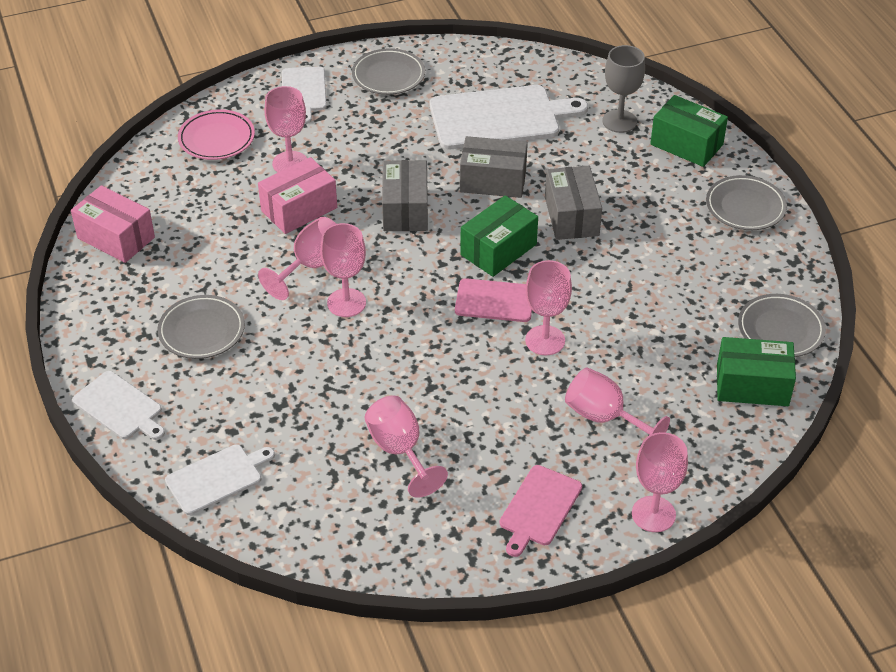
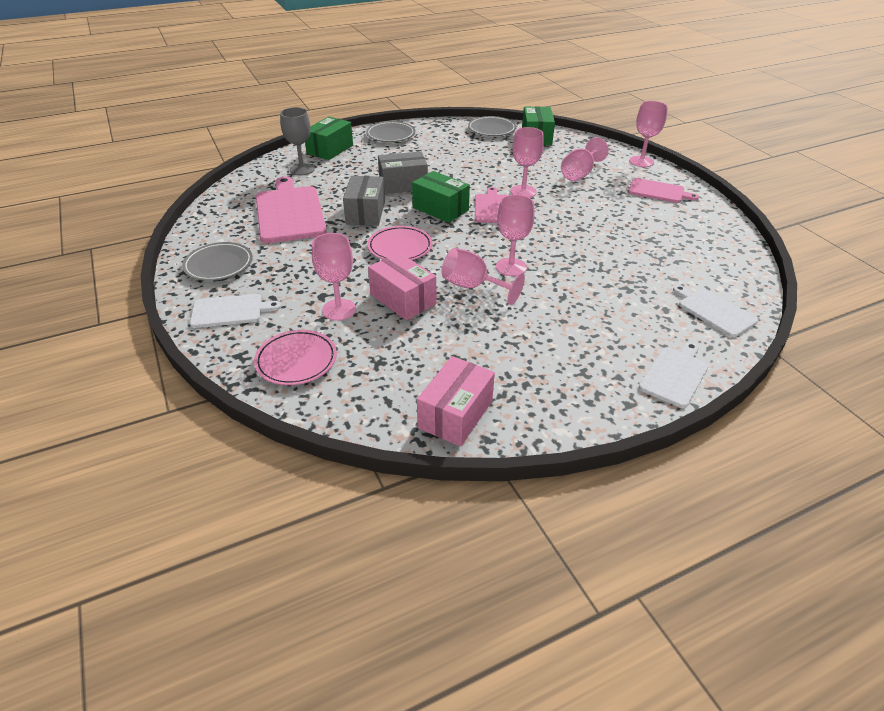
camera: 95 degrees left, 5 degrees down
(202, 331) = (566, 338): grey plate -> none
(400, 451) = (642, 237): pink goblet -> none
(405, 209) = (400, 247): grey box -> pink plate
(499, 118) = (290, 212): white cutting board -> pink cutting board

